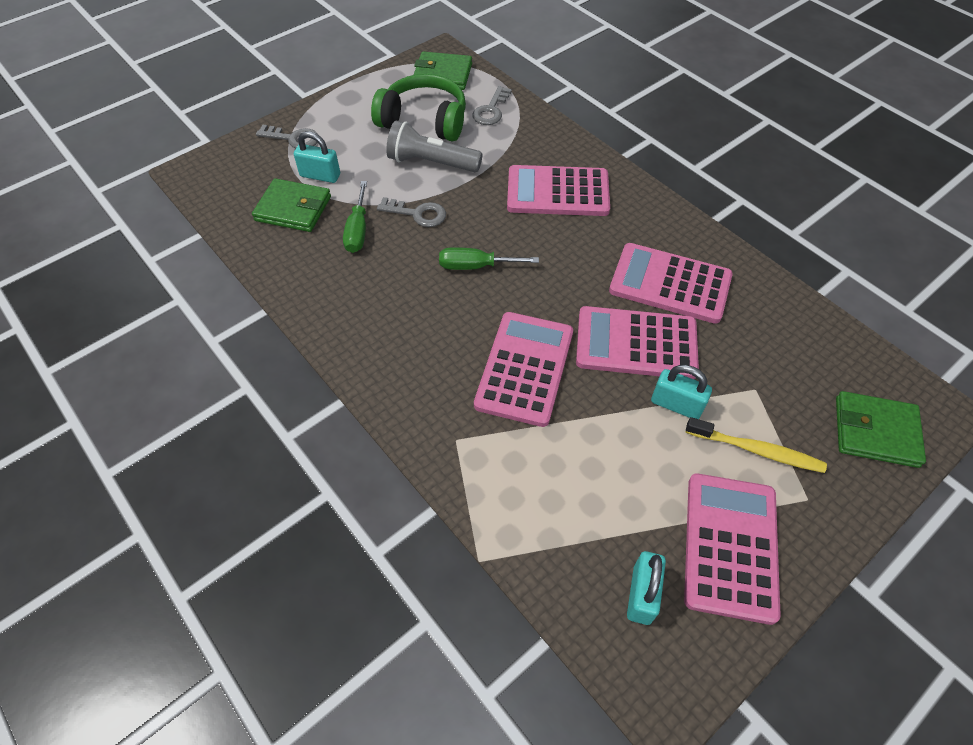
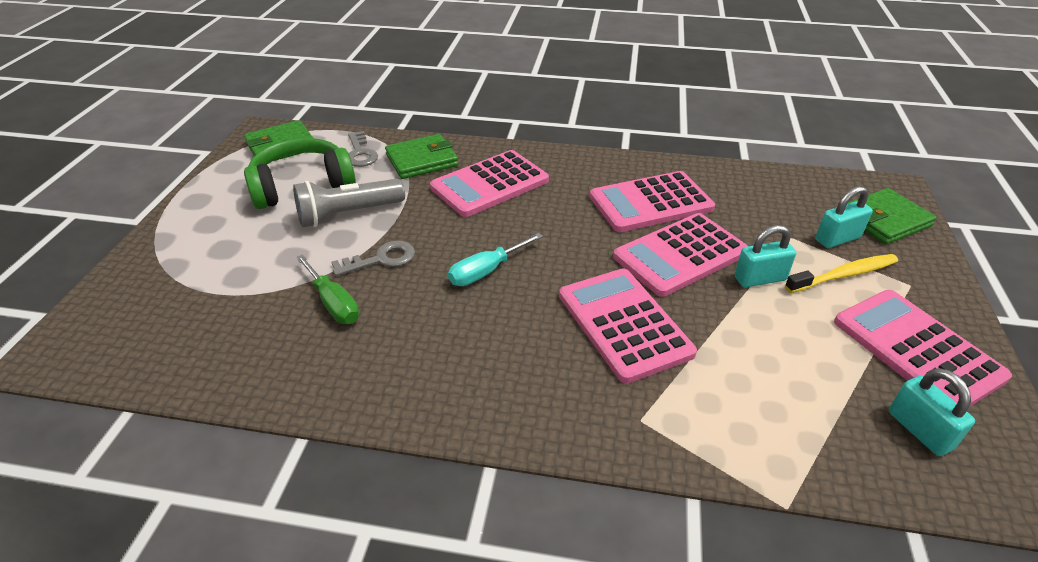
camera: 40 degrees left, 15 degrees down
(293, 138) = (165, 261): grey key -> none
(293, 208) = (234, 322): green wallet -> green wallet (422, 160)
(320, 175) = (235, 278): turquoise padlock -> turquoise padlock (837, 239)
(476, 266) = (486, 271): green screwdriver -> turquoise screwdriver

